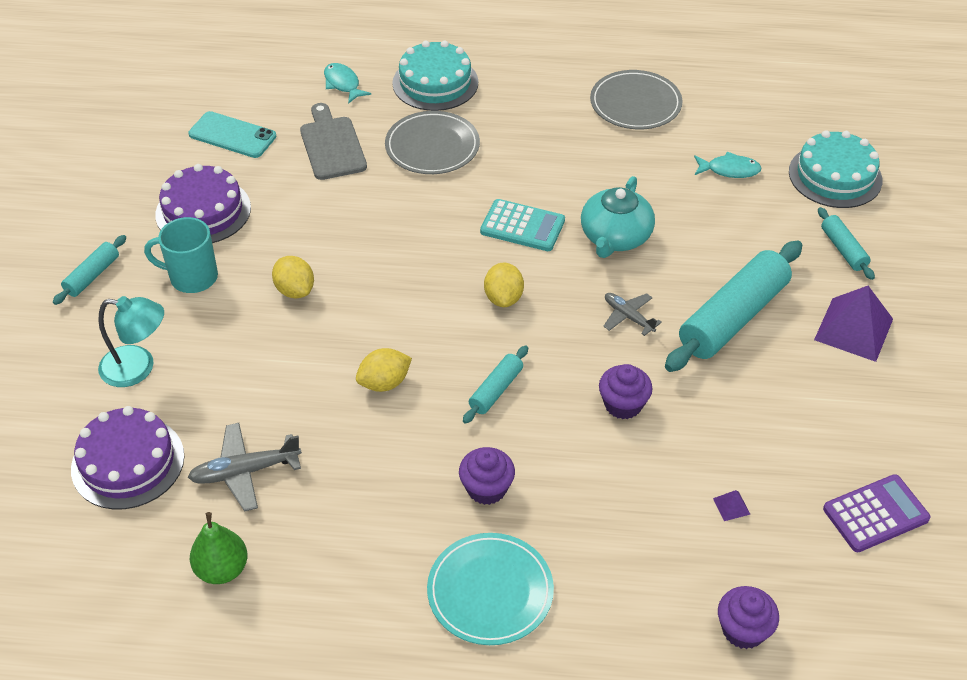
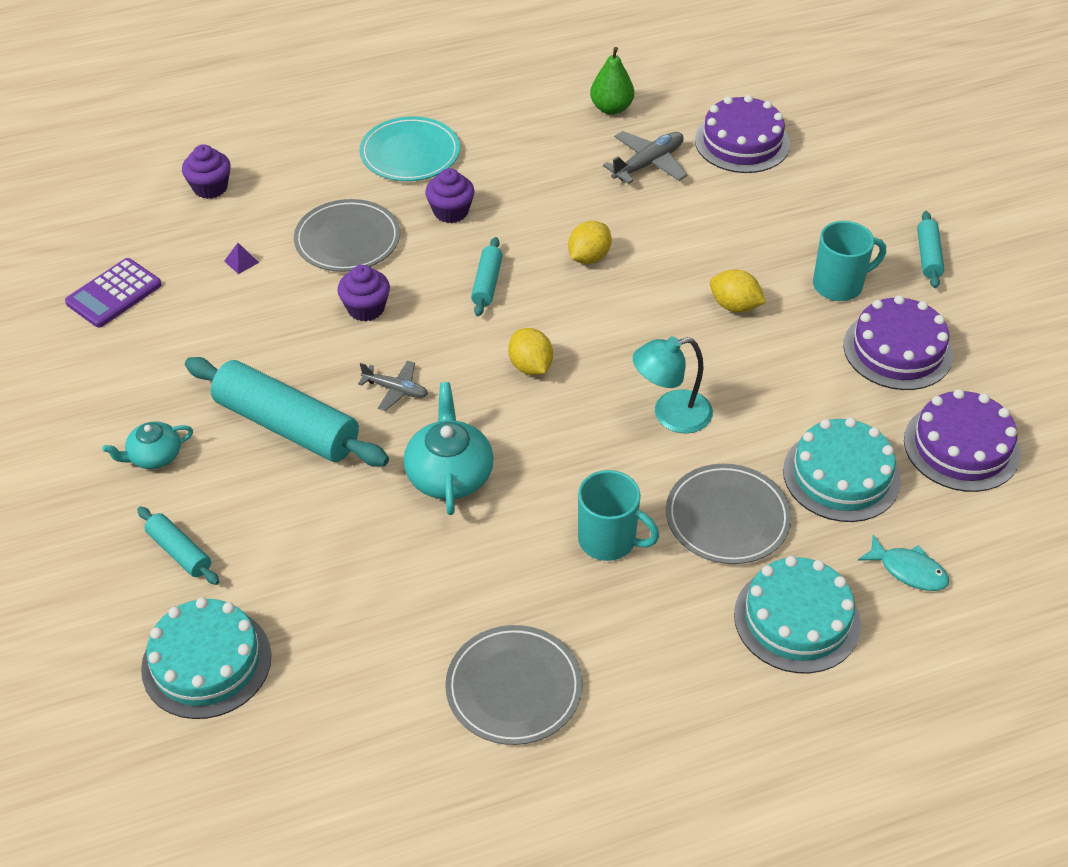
camera: 155 degrees right, 0 degrees up
(138, 368) = (804, 202): turquoise lamp -> turquoise lamp (670, 415)
(232, 135) = (961, 447): turquoise phone -> purple cake
(332, 145) = (841, 475): grey cutting board -> turquoise cake
(522, 226) = (558, 451): turquoise calculator -> none
(524, 159) = (609, 540): none -> turquoise mug
(610, 492) = (347, 240): none -> grey plate
(729, 170) = (347, 620): turquoise fish -> none
(733, 317) = (287, 425): turquoise rolling pin -> turquoise rolling pin turned 75 degrees counterclockwise
(854, 329) = (154, 456): purple pyramid -> turquoise teapot

